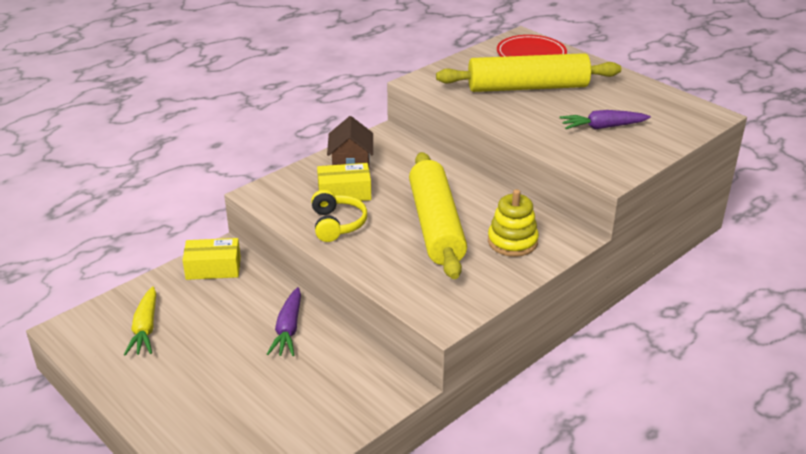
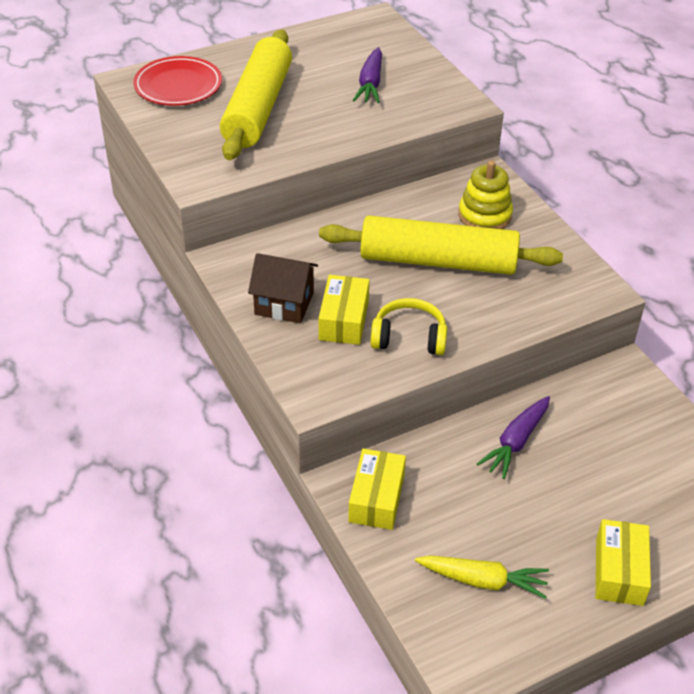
camera: 75 degrees left, 10 degrees up
(163, 401) = (619, 571): none -> yellow box
(288, 329) = (516, 442): purple carrot -> purple carrot turned 105 degrees clockwise

